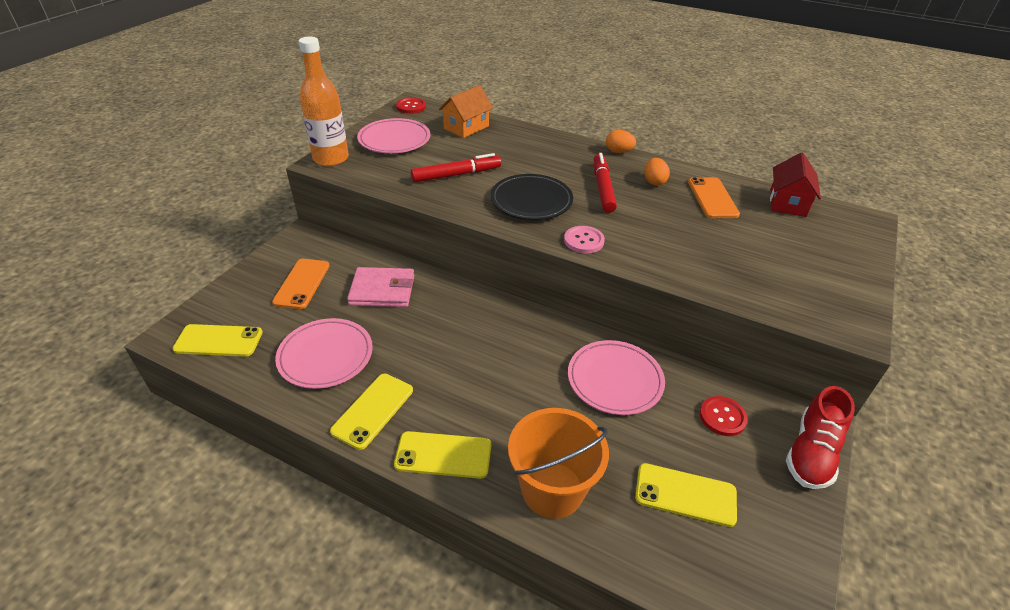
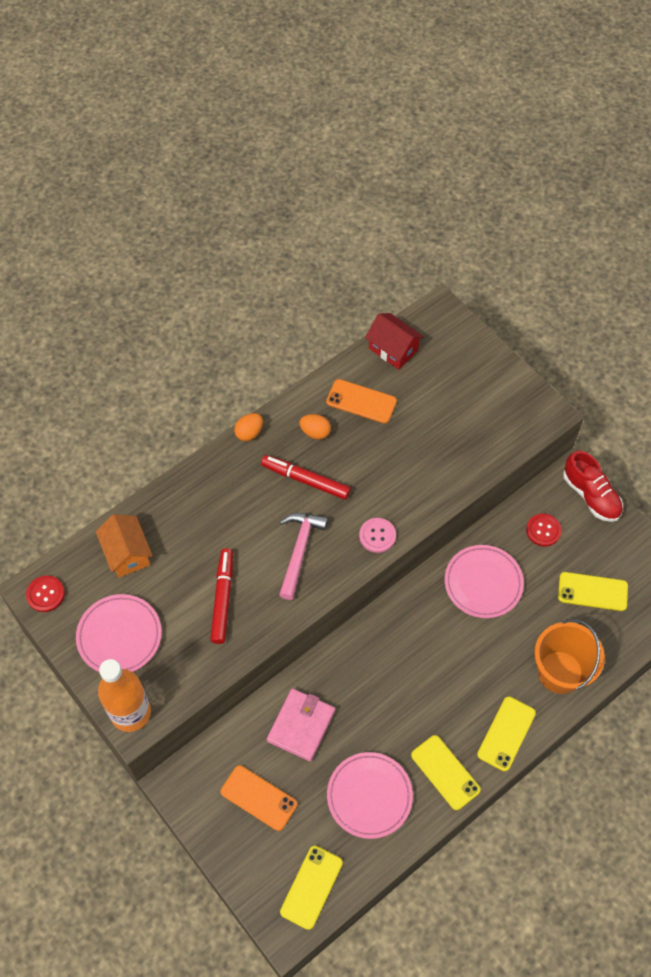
camera: 65 degrees left, 20 degrees up
(531, 201) = (299, 550): black plate -> pink hammer
(685, 494) = (592, 591): yellow phone -> yellow phone turned 60 degrees clockwise

